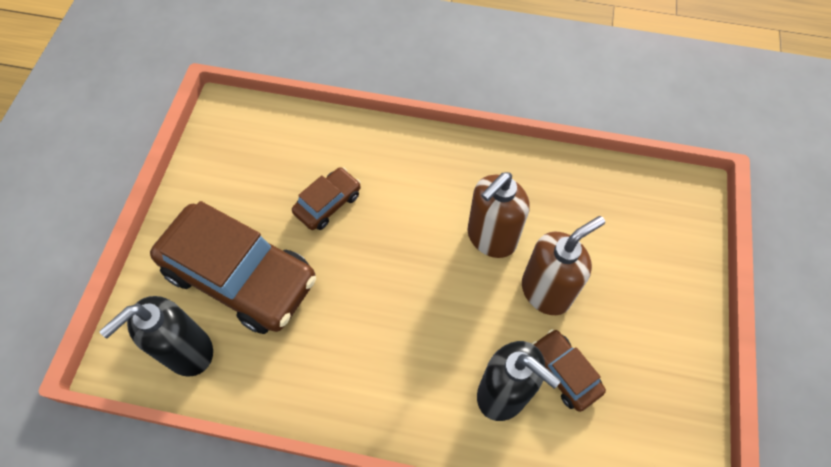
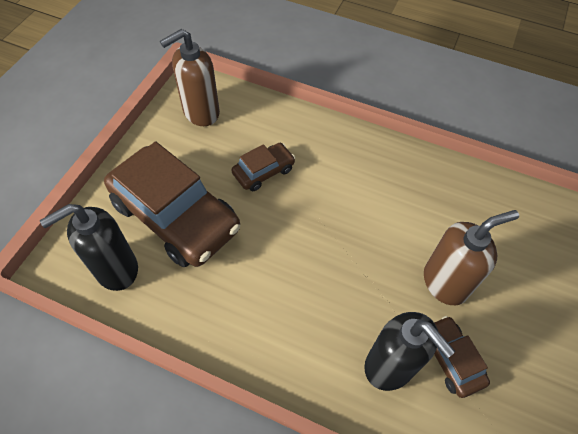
camera: 10 degrees right, 5 degrees down
(491, 238) = (402, 227): brown soap dispenser -> brown soap dispenser (200, 112)

